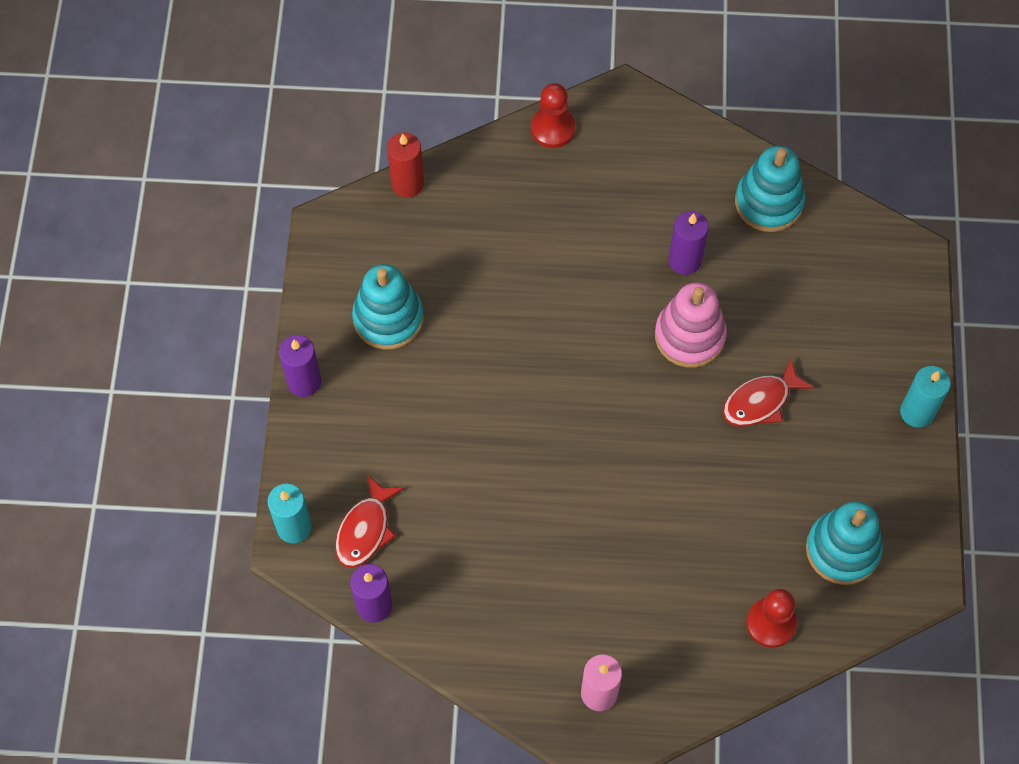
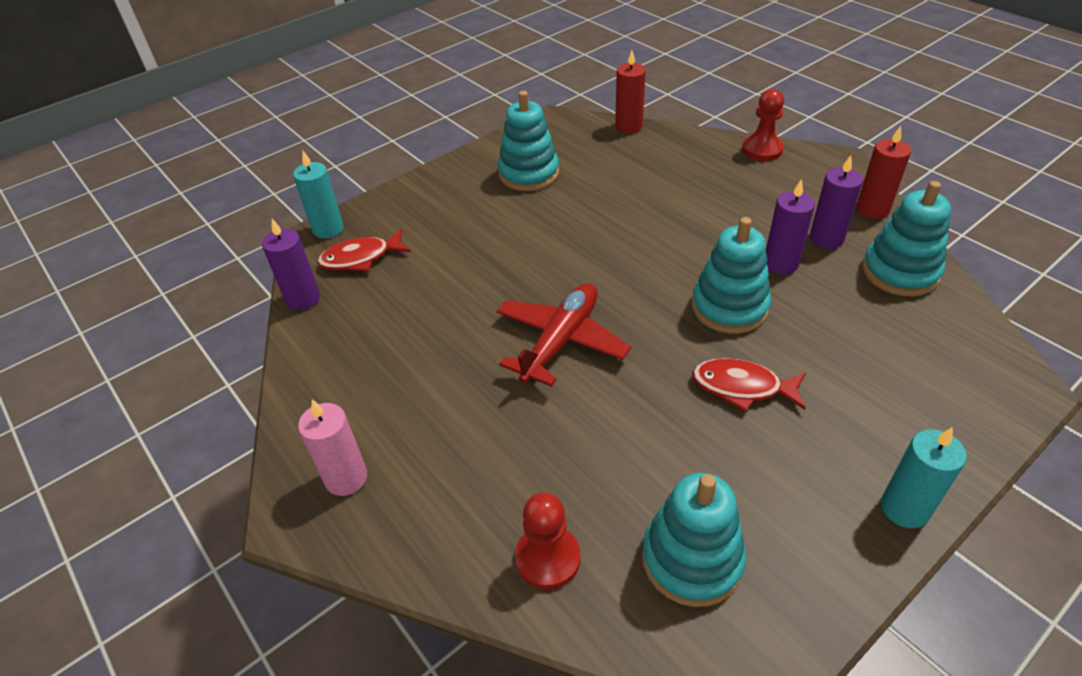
camera: 50 degrees right, 20 degrees down
(304, 381) = (439, 172): purple candle -> purple candle (826, 239)
(610, 468) = (561, 341): none -> red plane
(689, 336) = (729, 307): pink stacking toy -> turquoise stacking toy
(697, 142) = (872, 209): none -> red candle

